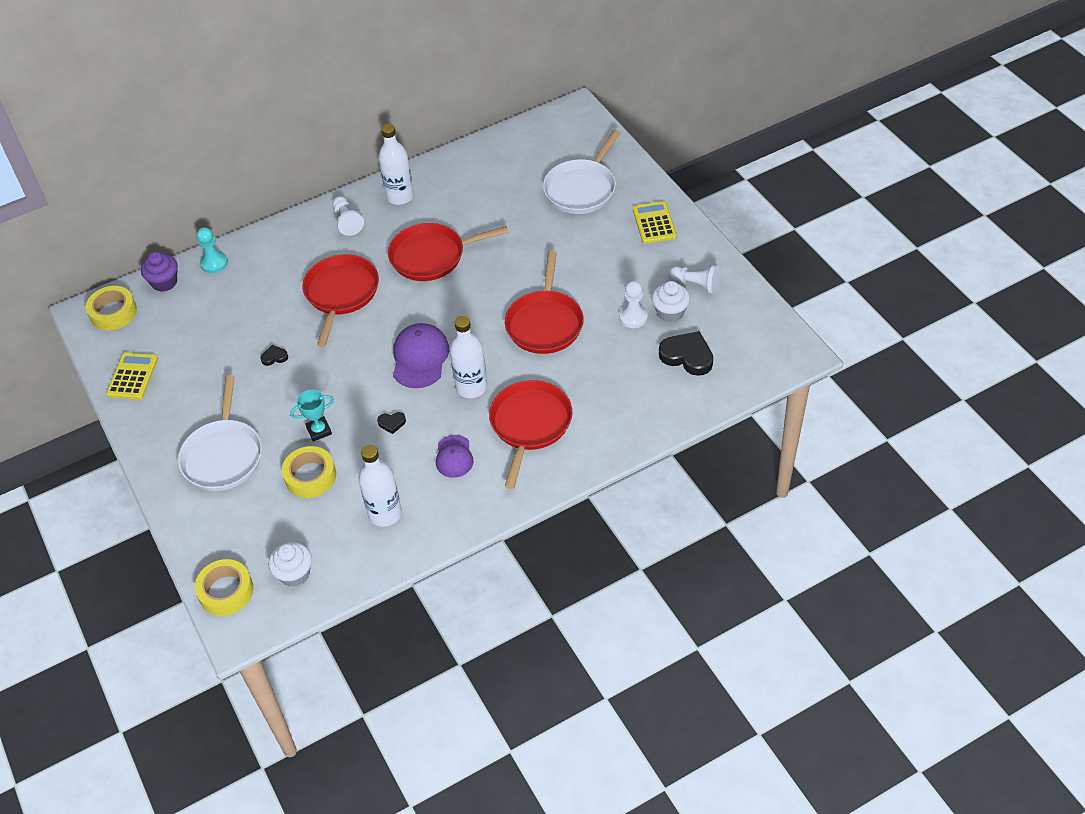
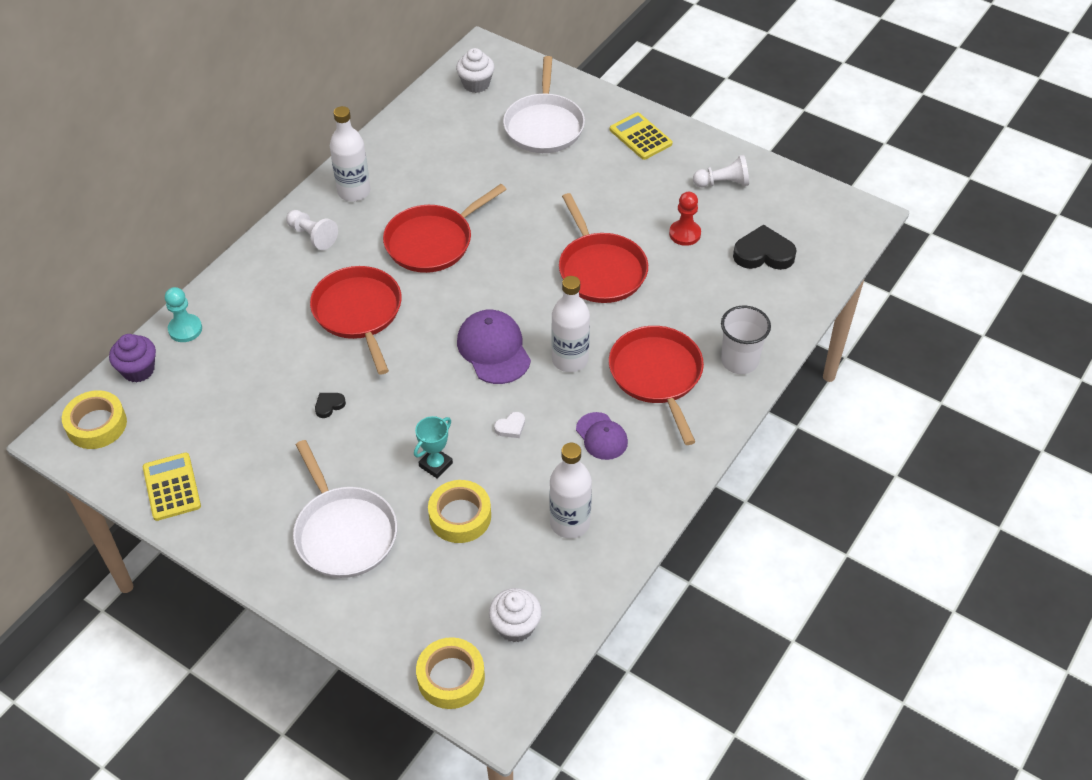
camera: 30 degrees left, 0 degrees up
(392, 423) = (511, 427): black heart -> white heart
(604, 438) = (739, 361): none -> white cup
(633, 317) = (684, 234): white pawn -> red pawn
(670, 312) = (717, 217): white cupcake -> white cupcake (476, 84)

